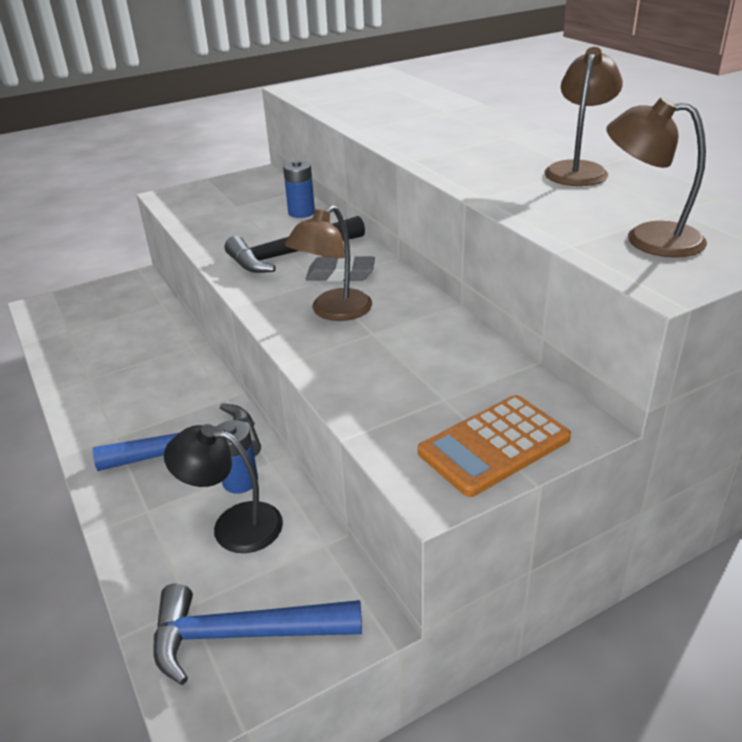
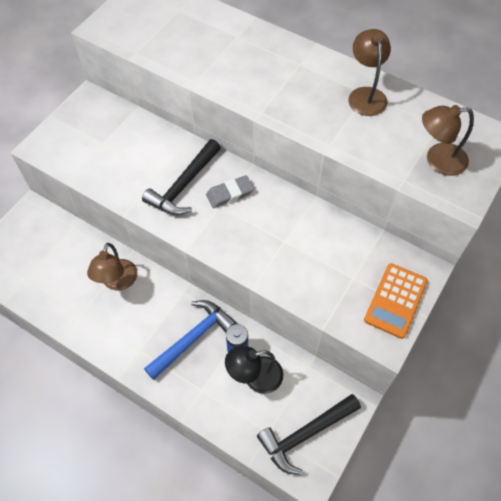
camera: 30 degrees left, 25 degrees up
(243, 635) = (305, 434): blue hammer -> black hammer
(301, 213) = (157, 136): blue battery -> none
(333, 312) = (250, 231): brown lamp -> brown lamp (117, 282)

